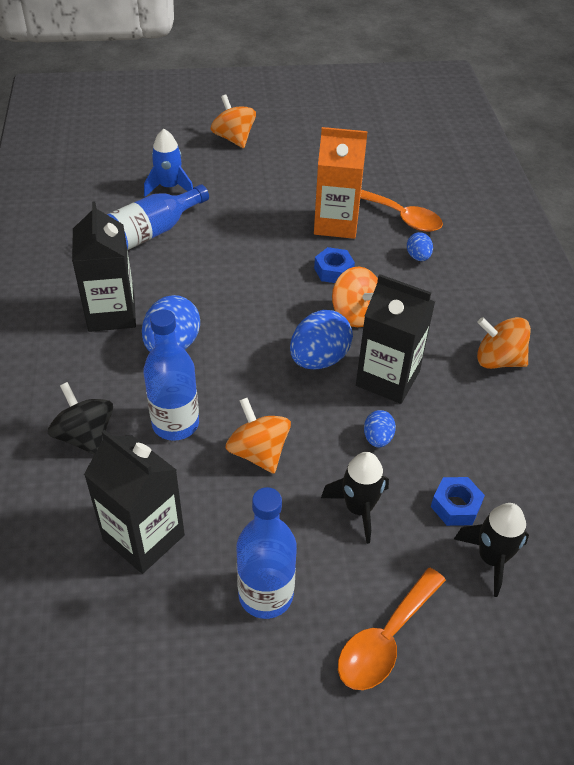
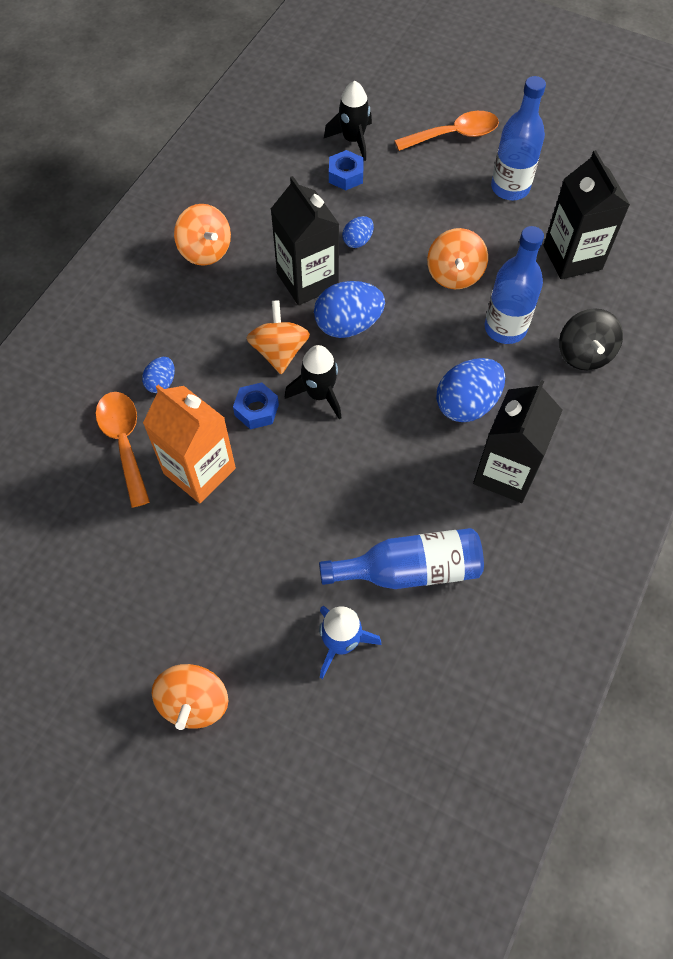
camera: 145 degrees left, 15 degrees up
(358, 508) = (412, 204): black rocket -> black rocket (319, 394)

